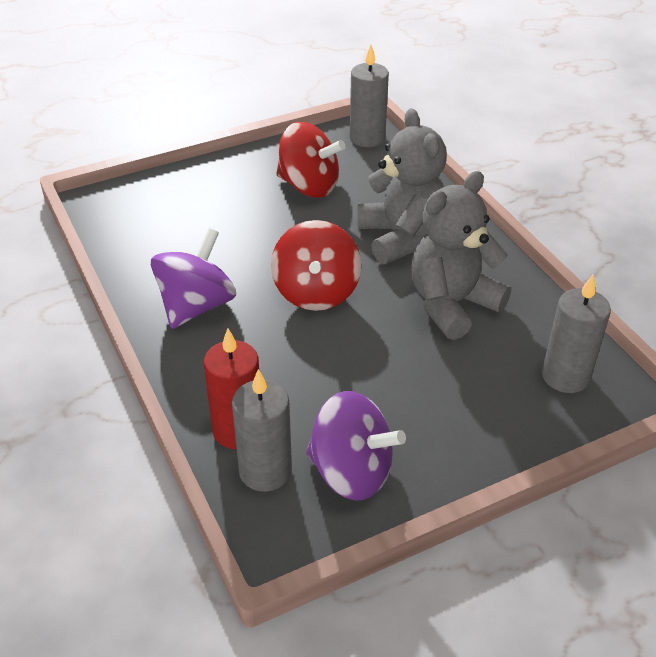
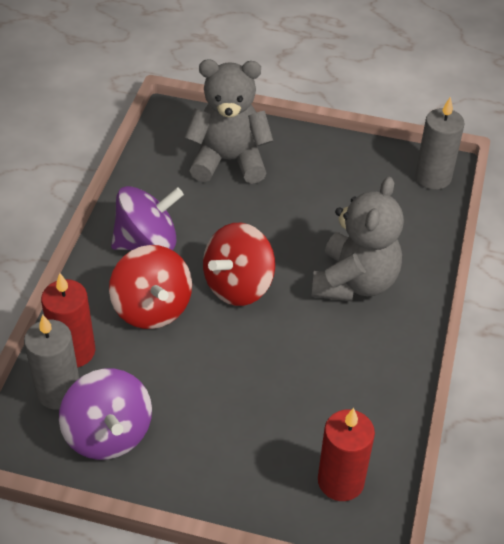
camera: 40 degrees right, 5 degrees up
(309, 186) = (335, 193): red spinning top -> red spinning top (152, 308)
(452, 304) = (326, 363): grey teddy bear -> grey teddy bear (229, 161)
(565, 376) = (340, 481): grey candle -> red candle

